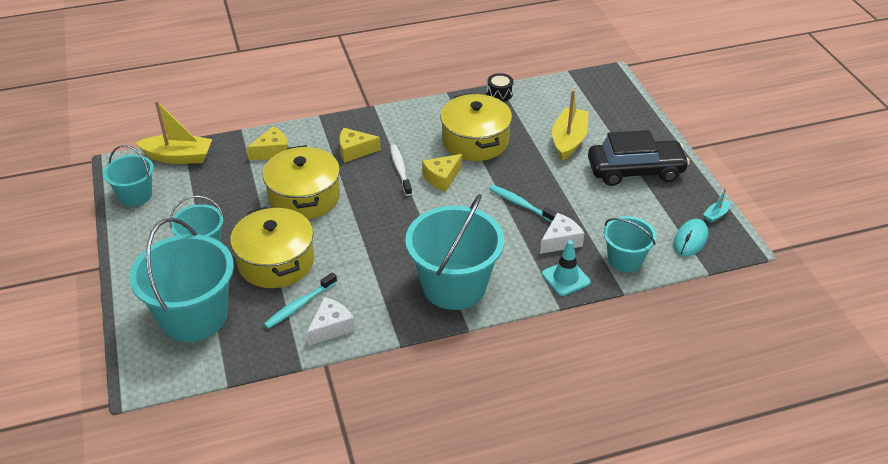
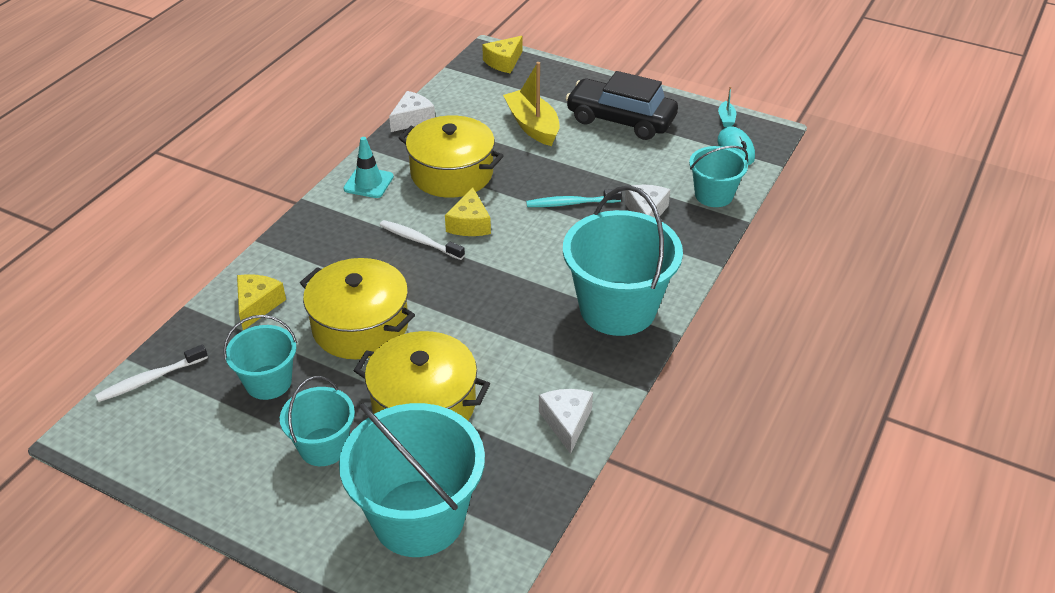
camera: 45 degrees left, 0 degrees up
(135, 195) = (158, 452): turquoise bucket -> turquoise bucket (268, 382)
(178, 157) = (150, 379): yellow boat -> white toothbrush
(299, 305) = (508, 426): turquoise toothbrush -> none
(354, 151) = (347, 251): yellow cheese -> yellow cheese (504, 62)
(499, 93) = (413, 119): black drum -> white cheese
(565, 278) = (693, 239): turquoise traffic cone -> turquoise traffic cone (368, 183)
(635, 171) = (621, 120): black car -> black car turned 105 degrees counterclockwise

